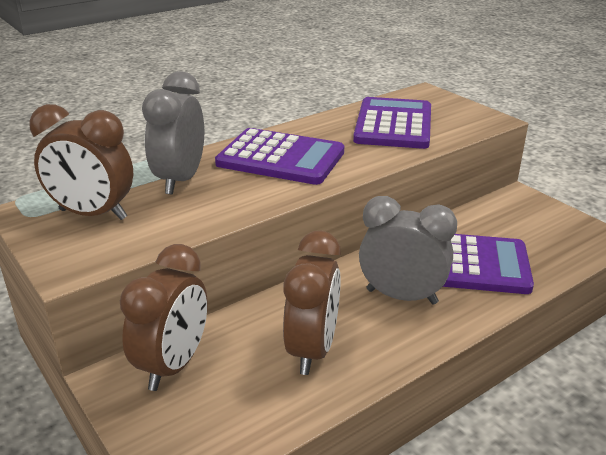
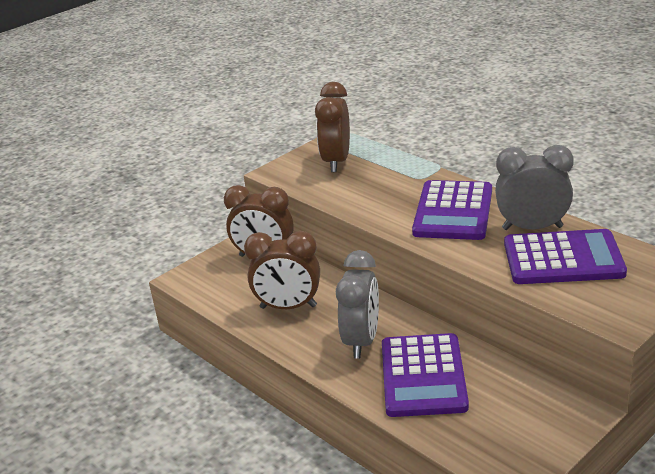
camera: 85 degrees right, 0 degrees up
(180, 180) = (395, 179): grey clock -> grey clock (532, 228)

